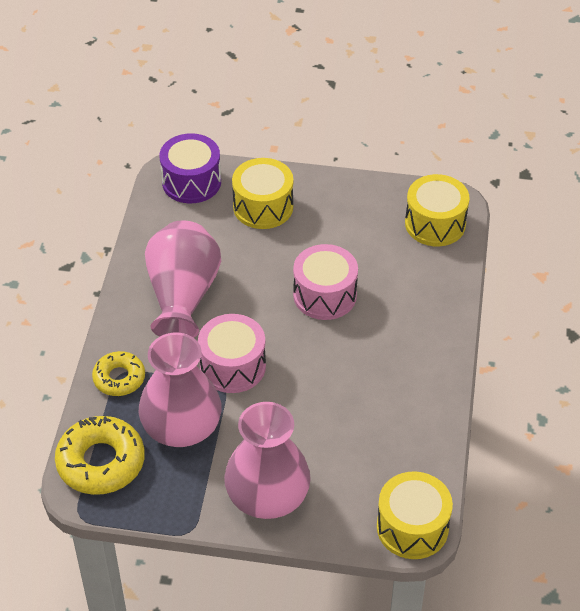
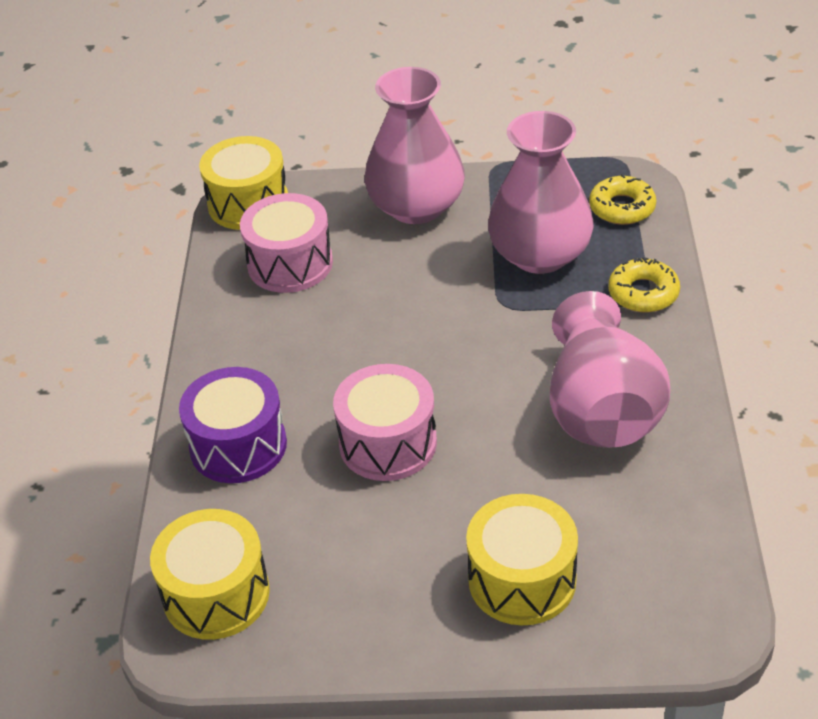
camera: 175 degrees right, 5 degrees down
(101, 462) = (622, 208): yellow donut -> yellow donut, size x0.62
(191, 182) = (667, 611): purple drum -> purple drum (238, 445)
(232, 366) = (497, 329): pink drum -> pink drum (290, 263)

